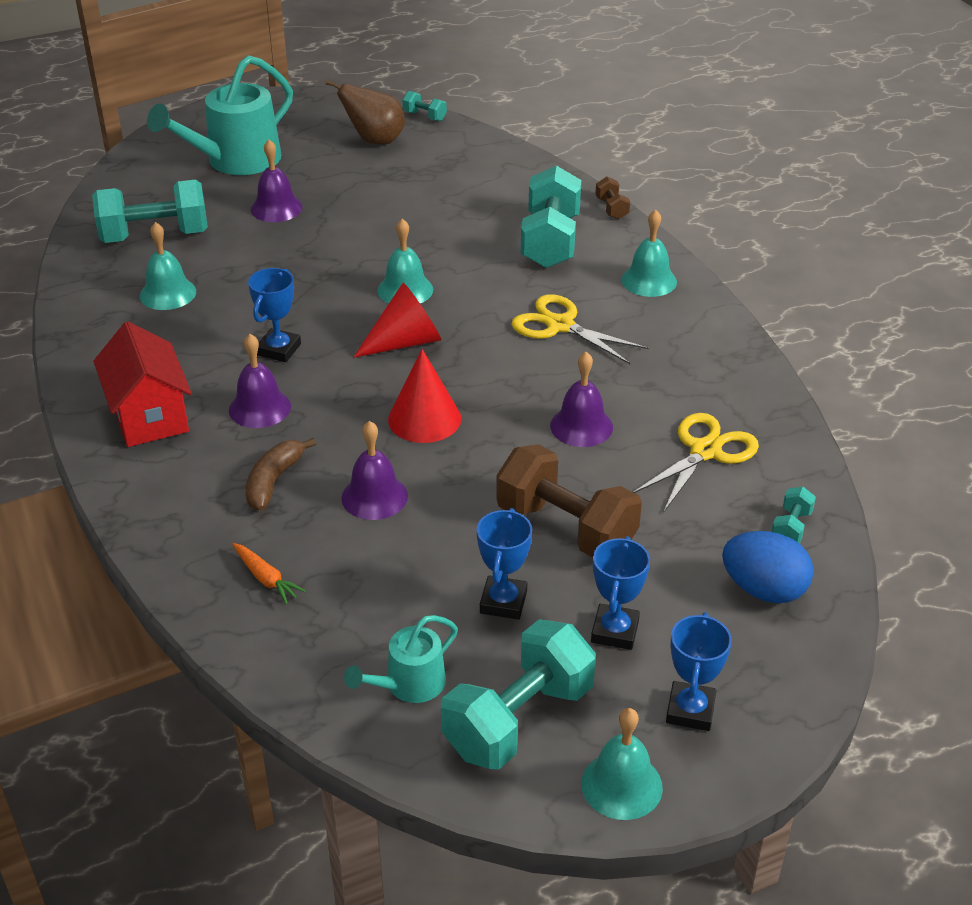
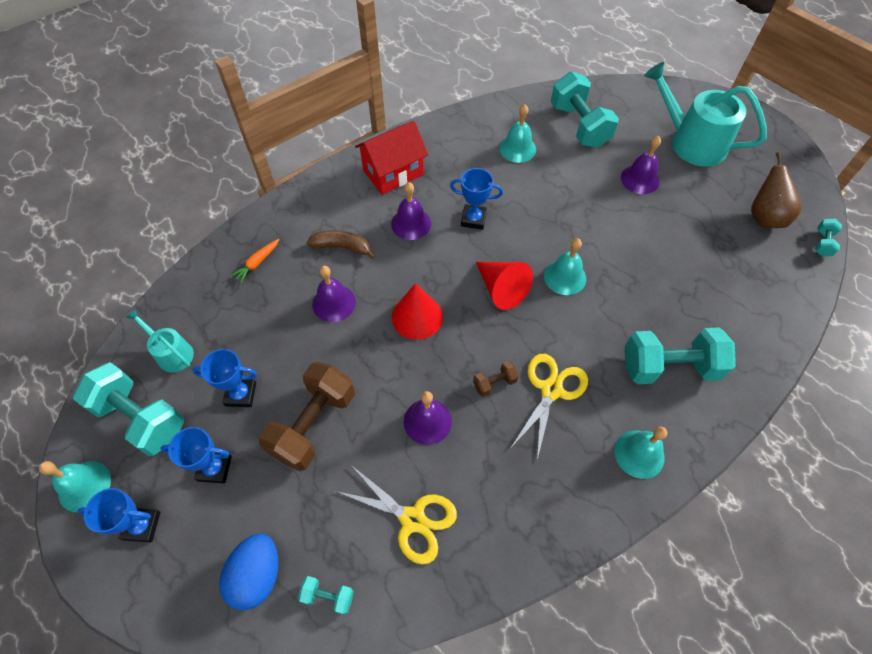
camera: 80 degrees right, 20 degrees up
(611, 208) = (743, 410): brown dumbbell -> brown dumbbell (494, 383)

